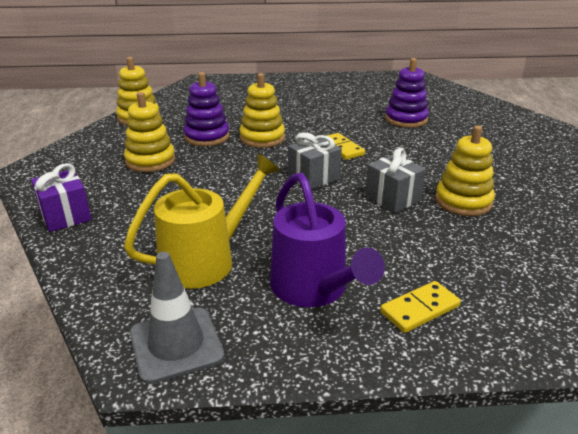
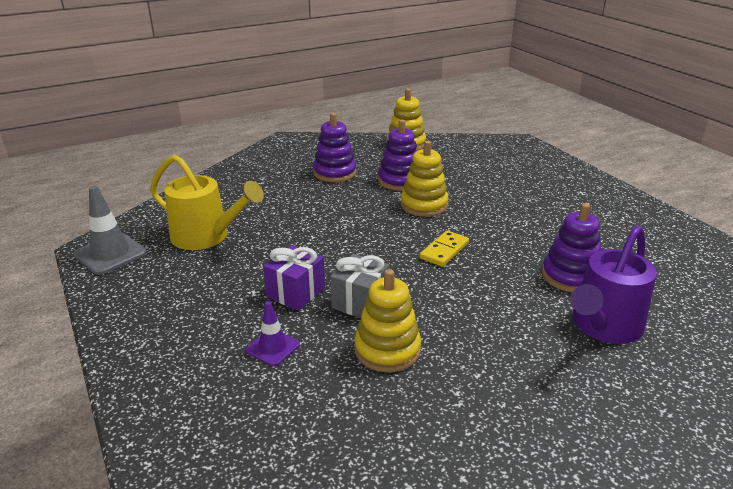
camera: 65 degrees right, 0 degrees up
(65, 216) = (235, 172): purple gift -> purple gift (296, 292)
(150, 161) = (334, 173): yellow stacking toy -> purple stacking toy
(313, 177) = (368, 249): grey gift -> none
(314, 289) = (188, 291): purple watering can -> purple watering can (603, 327)
(420, 309) = (179, 349): yellow domino -> none
(439, 253) = (272, 347): none -> purple traffic cone

